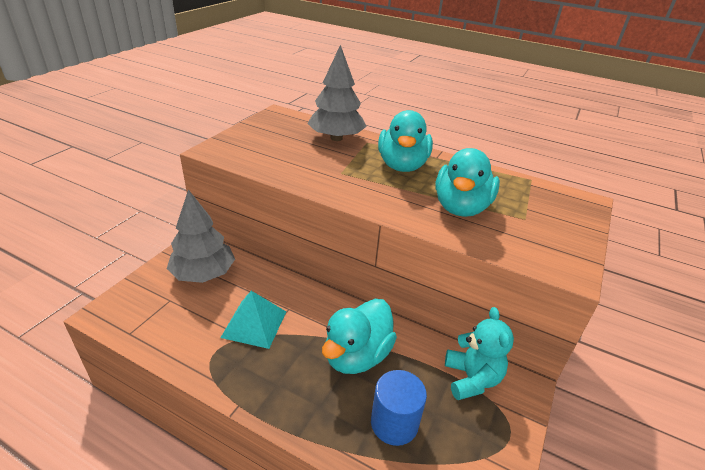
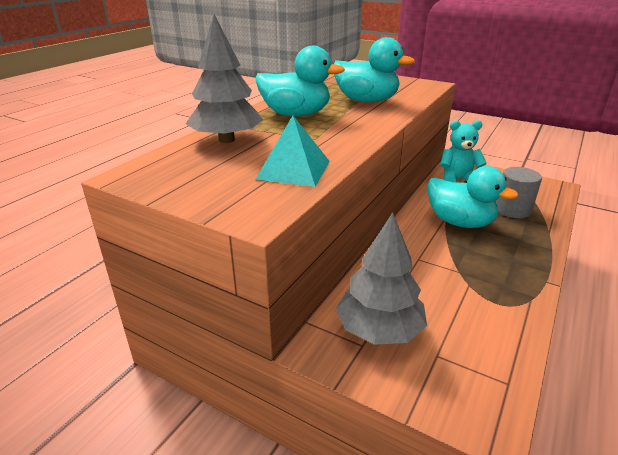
camera: 85 degrees left, 5 degrees down
(254, 324) = (449, 279): turquoise pyramid -> turquoise pyramid (294, 170)
(394, 423) = (513, 209): blue cylinder -> grey cylinder

